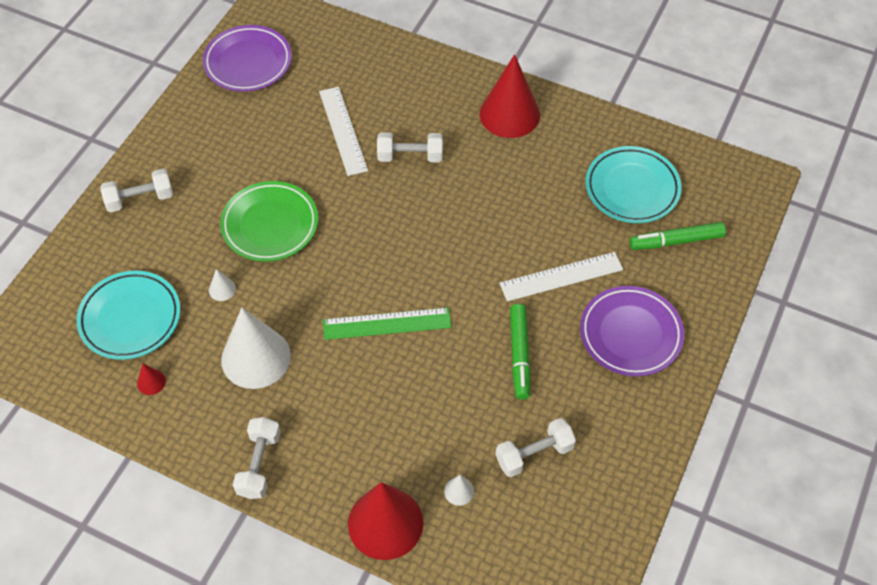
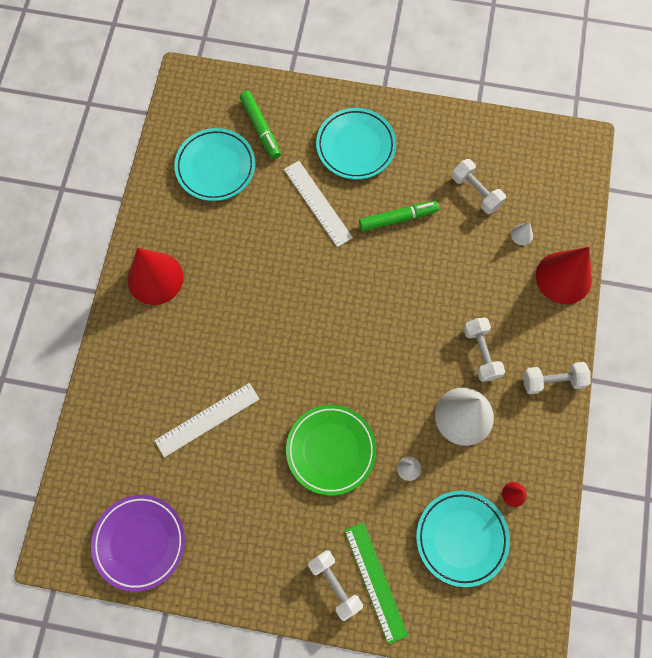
camera: 105 degrees left, 15 degrees up
(387, 324) = (401, 322): green ruler -> green ruler (375, 582)
(410, 156) = (223, 351): white dumbbell -> white dumbbell (481, 353)
(630, 334) = (355, 146): purple plate -> turquoise plate

